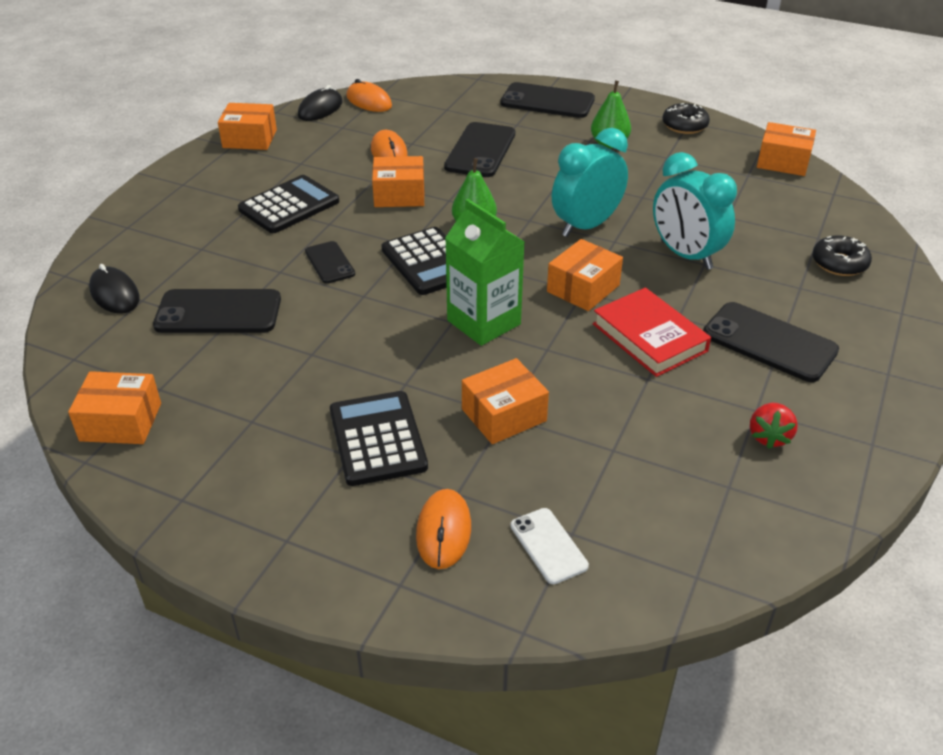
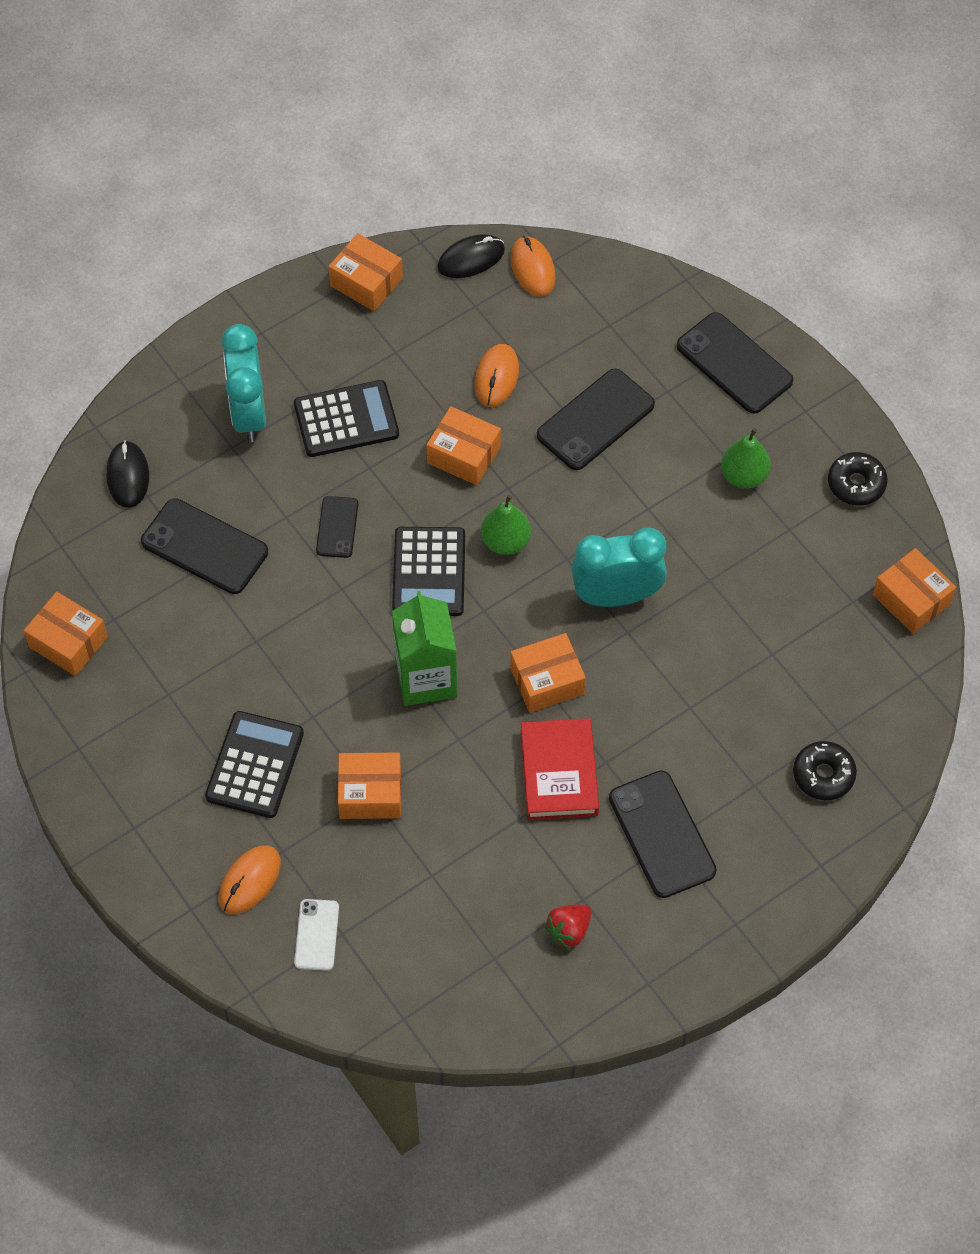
camera: 30 degrees right, 20 degrees up
(685, 255) = (681, 687): turquoise clock -> turquoise clock (248, 414)

